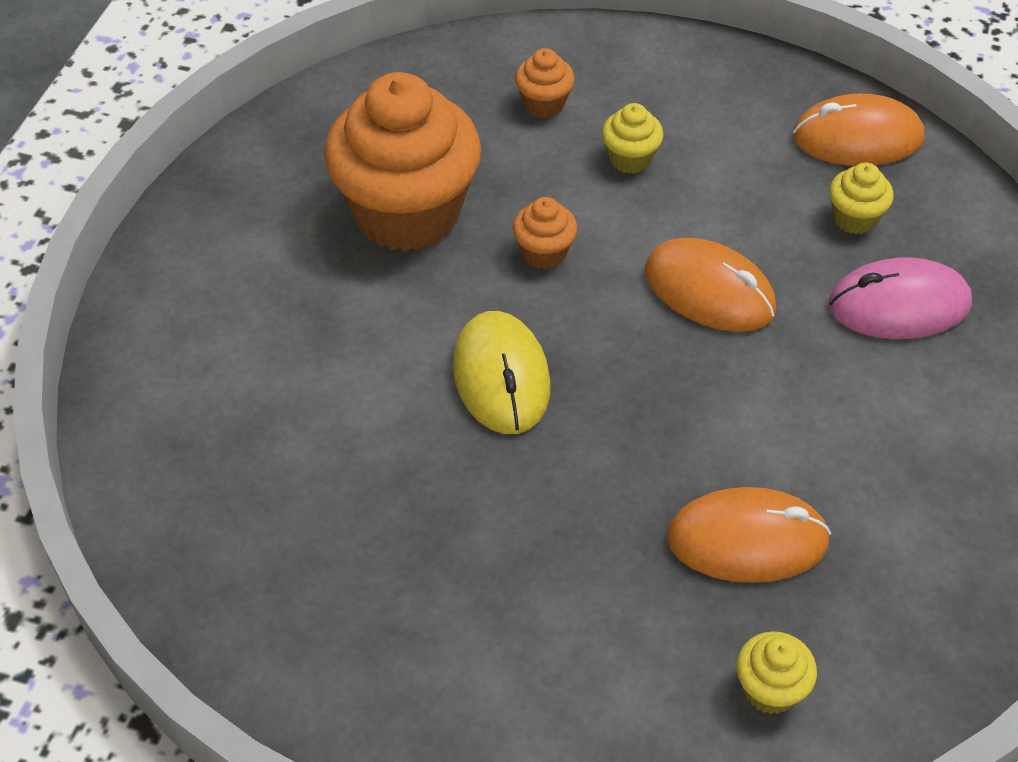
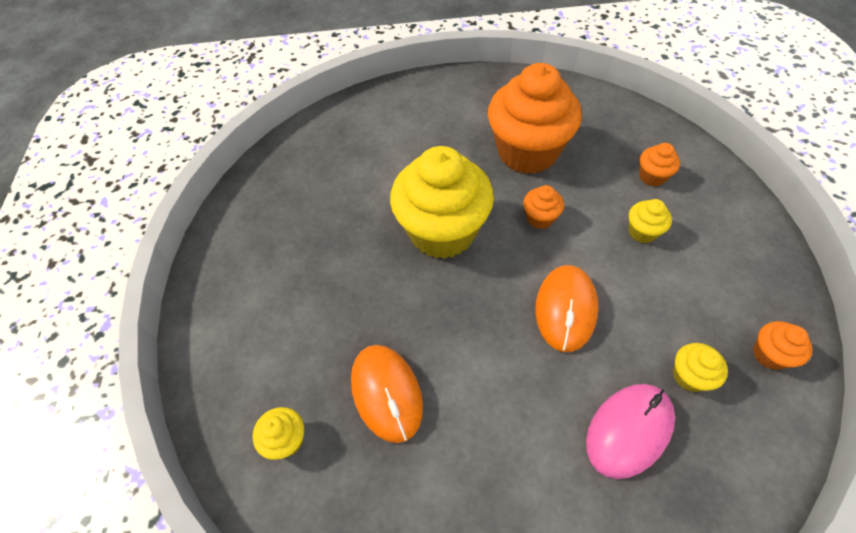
camera: 70 degrees right, 5 degrees up
(501, 377) = (442, 232): yellow mouse -> yellow cupcake
(857, 138) = (769, 354): orange mouse -> orange cupcake
(899, 305) = (629, 430): pink mouse -> pink mouse turned 75 degrees clockwise

